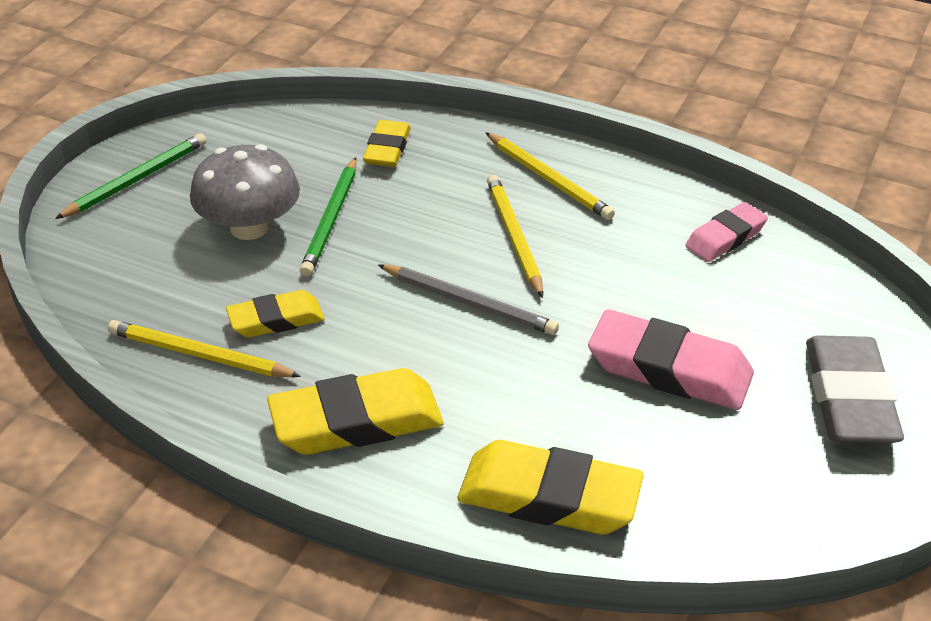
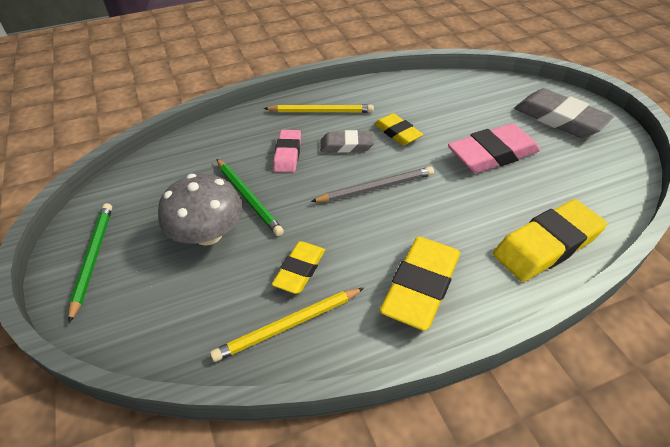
camera: 45 degrees left, 5 degrees up
(387, 149) = (224, 146): yellow eraser -> yellow eraser (397, 133)
(514, 237) = (347, 145): yellow pencil -> grey eraser
(725, 238) = (424, 90): pink eraser -> pink eraser (288, 154)

